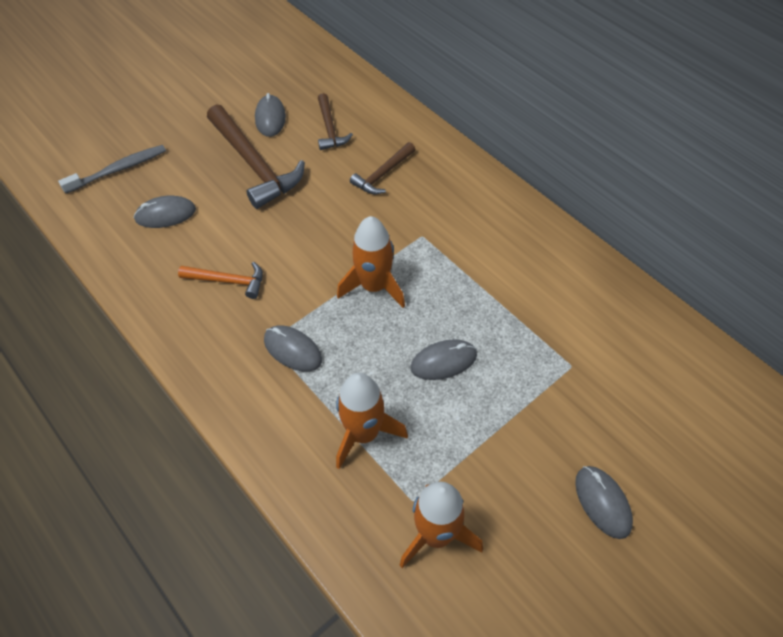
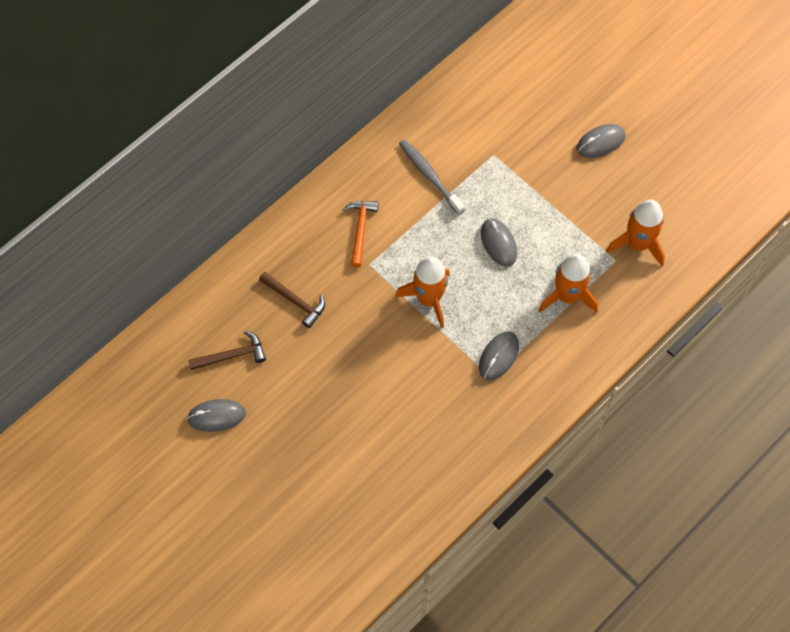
camera: 95 degrees left, 10 degrees up
(118, 169) = (296, 556): grey toothbrush -> grey toothbrush (429, 176)
(165, 215) = (355, 493): grey mouse -> none
(228, 281) = (431, 420): orange hammer -> orange hammer (360, 230)
(254, 164) = (285, 421): brown hammer -> none

